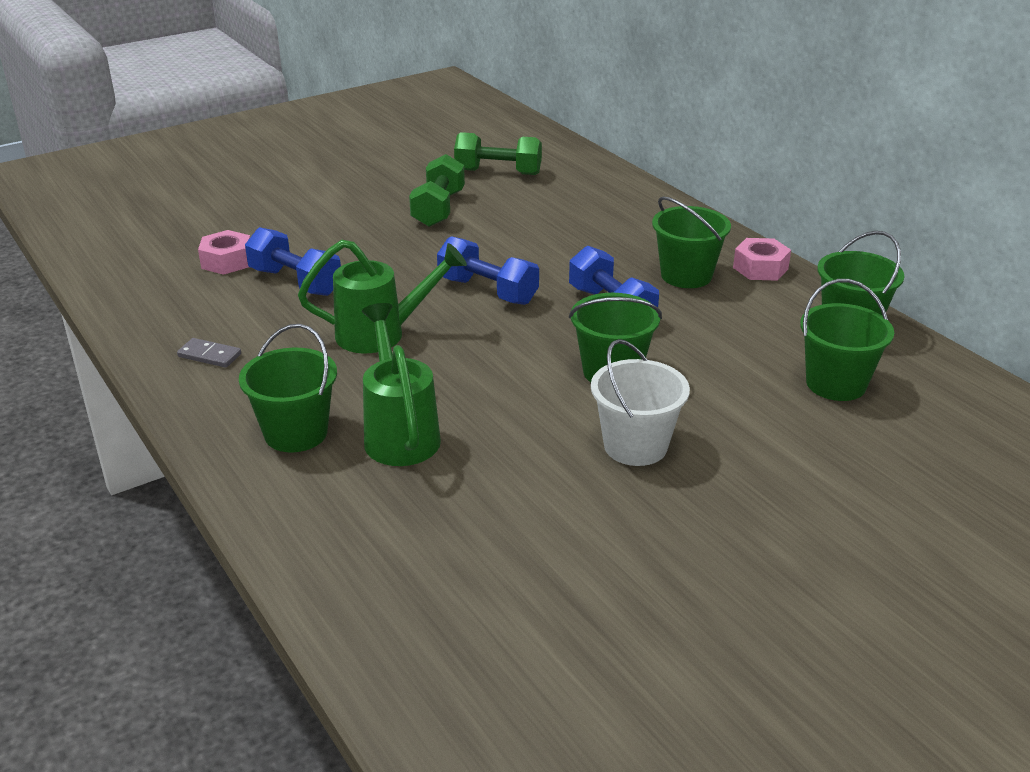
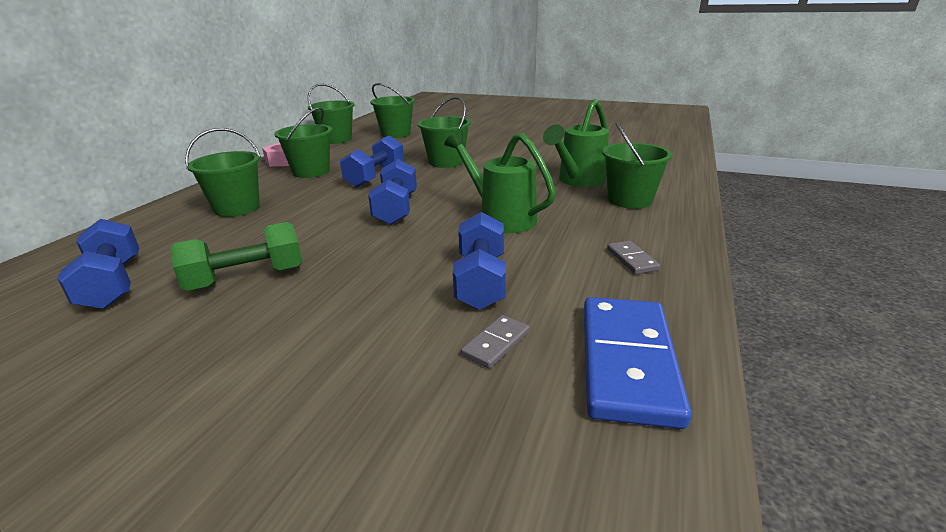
camera: 125 degrees left, 5 degrees down
(143, 289) = (627, 362): none -> blue domino
(227, 261) = (496, 343): pink nut -> grey domino
(498, 172) = (113, 284): green dumbbell -> blue dumbbell
(603, 222) = (237, 208): none -> green bucket
(635, 446) = (498, 147): white bucket -> none

